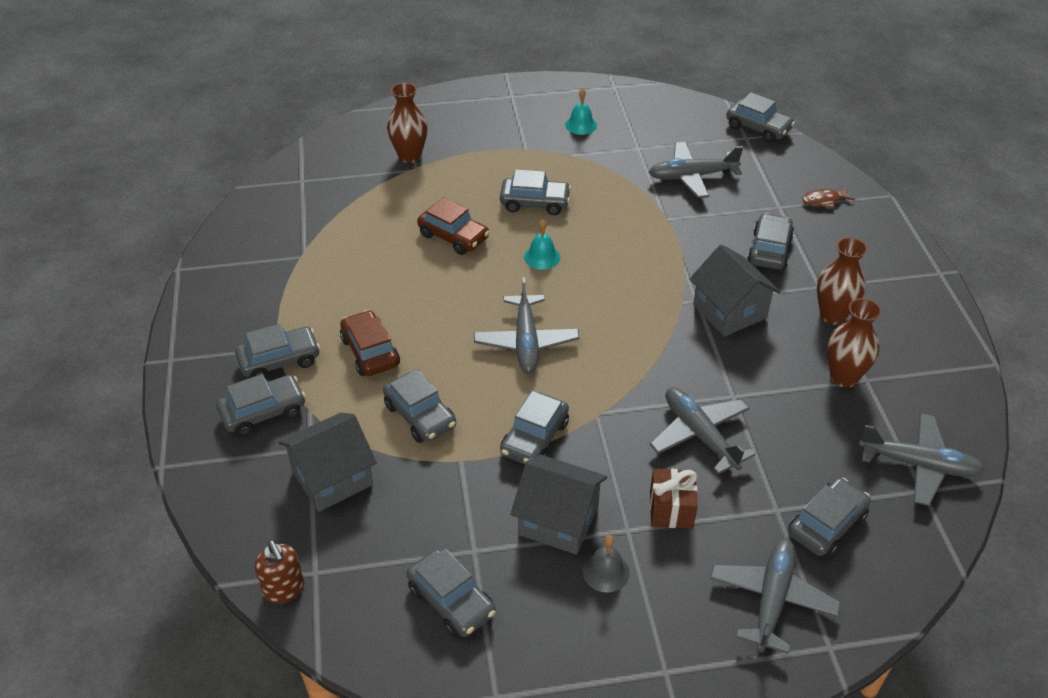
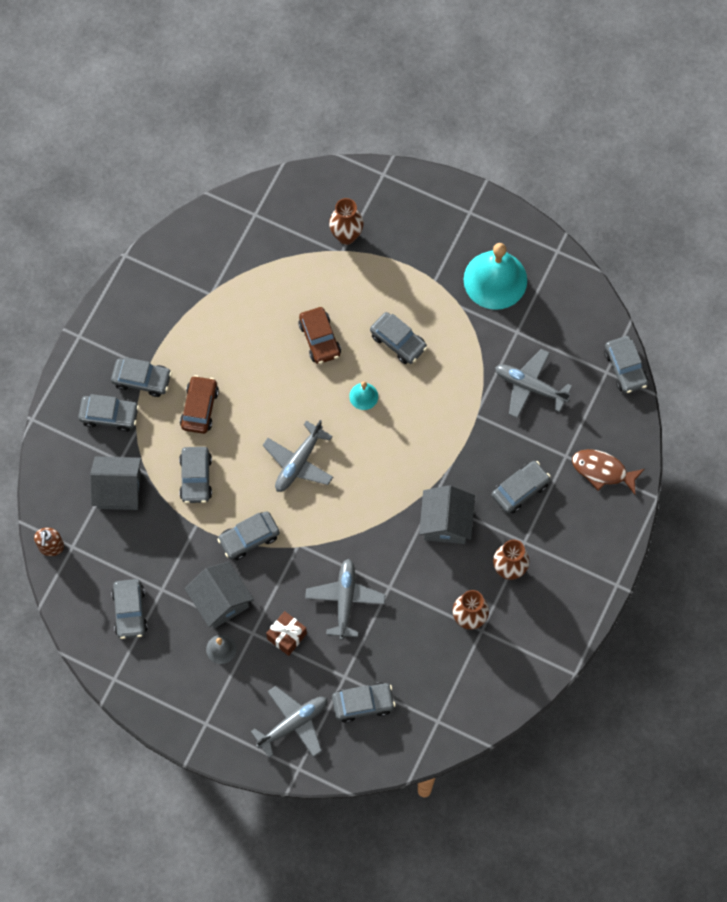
camera: 35 degrees right, 25 degrees up
(581, 125) = (495, 280): turquoise bell -> turquoise bell, size x2.23
(824, 200) = (602, 471): brown fish -> brown fish, size x1.63
(919, 465) = (452, 705): grey plane -> none

